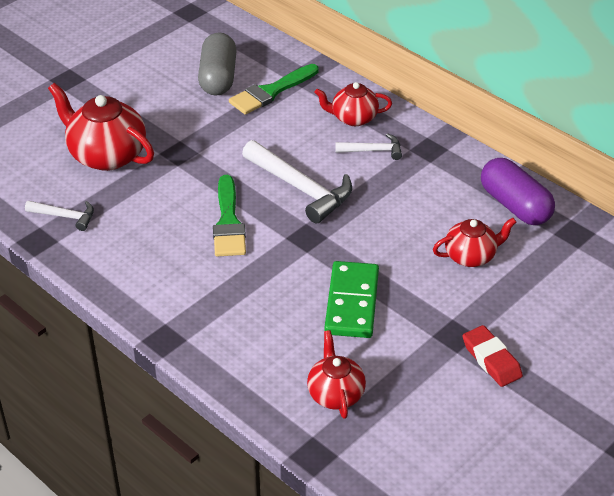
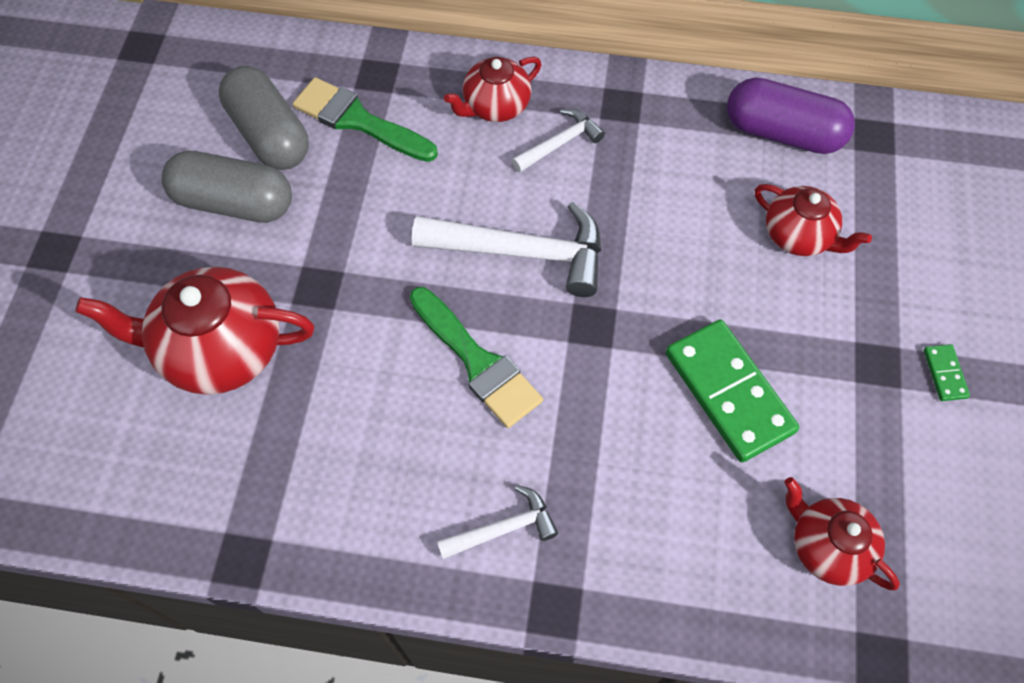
camera: 35 degrees left, 20 degrees up
(65, 216) = (247, 491): white hammer -> white hammer (503, 529)
(172, 98) = (234, 203): none -> grey capsule
(271, 92) = (358, 121): green brush -> green brush turned 105 degrees clockwise
(471, 256) = (798, 236): red teapot -> red teapot turned 90 degrees clockwise
(491, 359) = (944, 374): red eraser -> green domino

